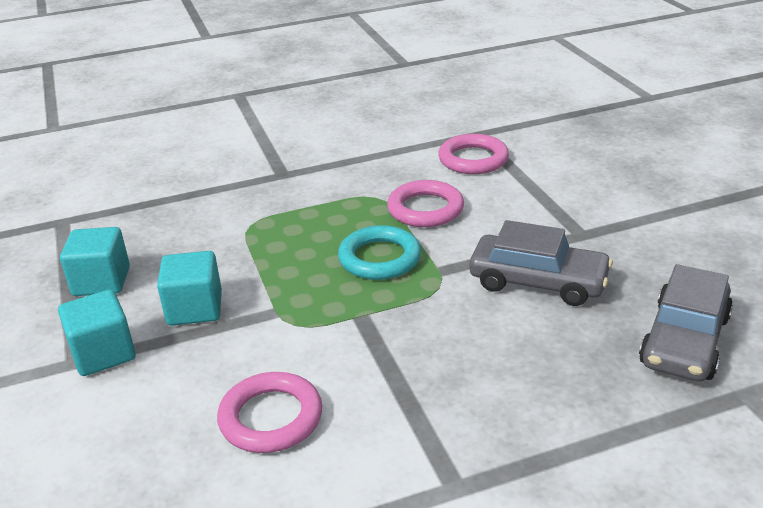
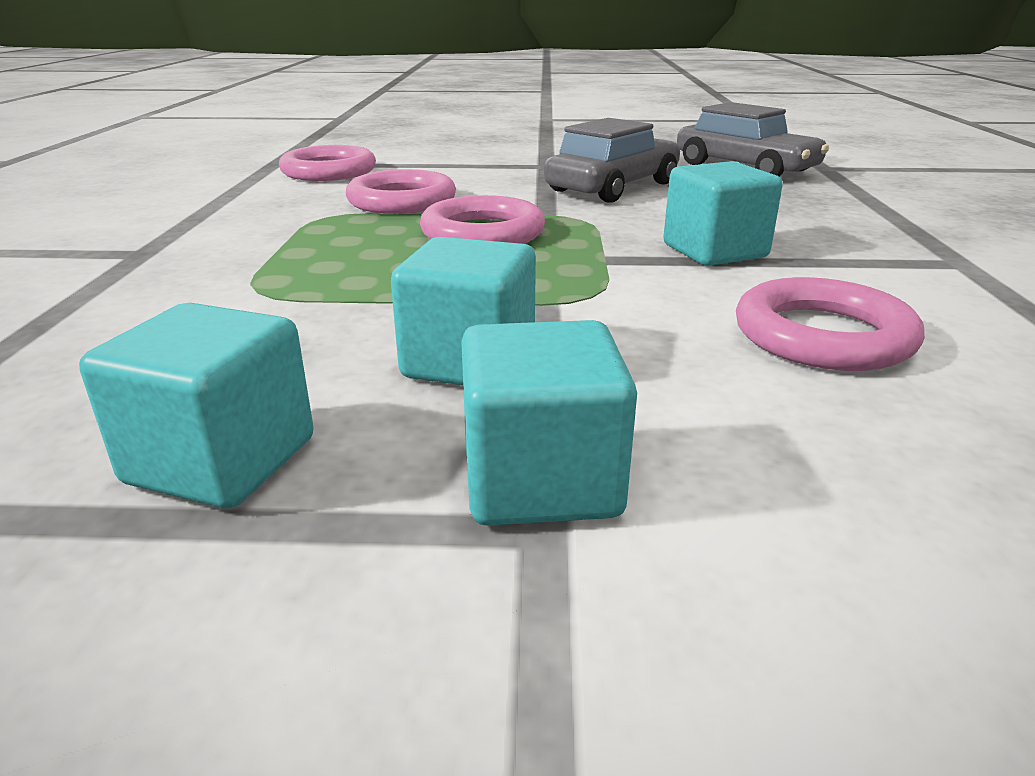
camera: 70 degrees left, 5 degrees down
(379, 258) = (483, 233): turquoise ring -> pink ring
(402, 357) = (714, 251): none -> turquoise cube

